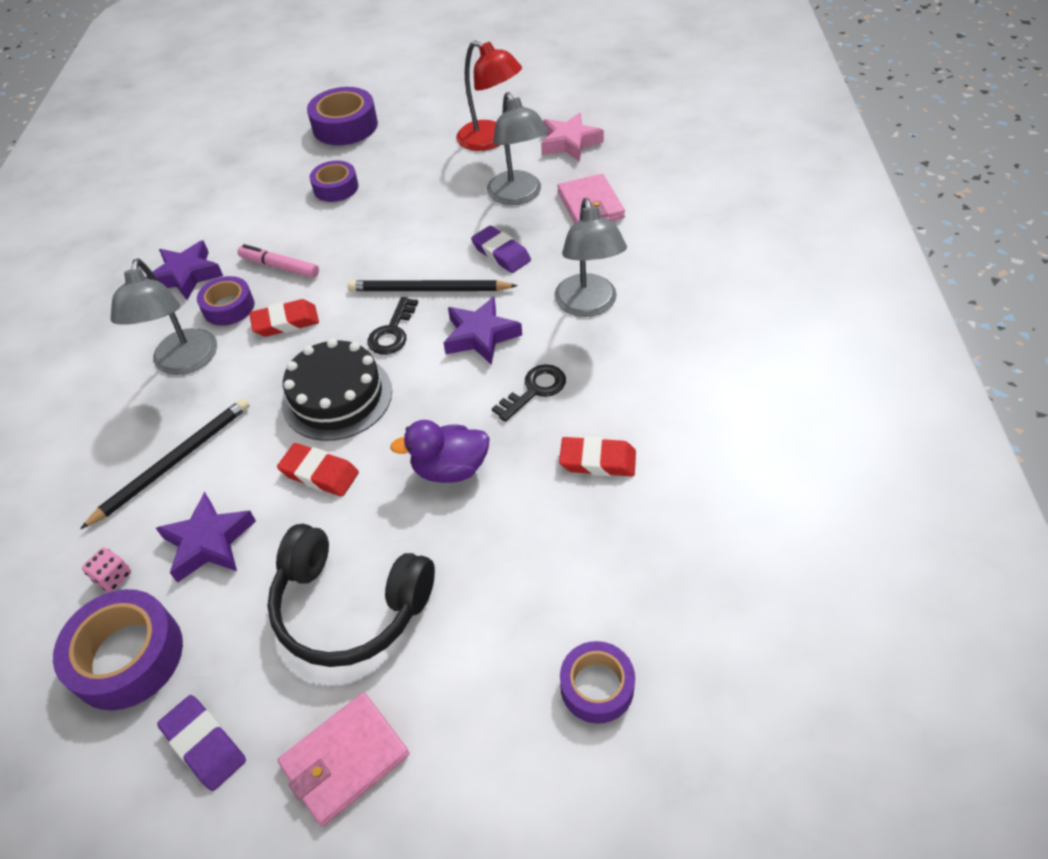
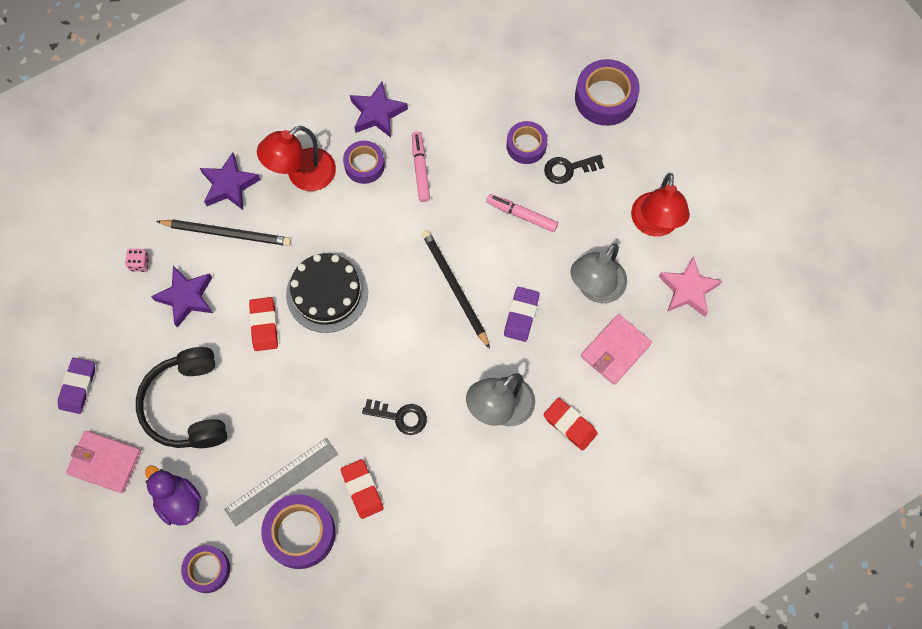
camera: 55 degrees right, 20 degrees up
(128, 656) = (101, 310): purple tape -> purple tape (300, 533)
(184, 363) = (303, 176): grey lamp -> red lamp
(286, 322) = (372, 213): red eraser -> red eraser (570, 425)
(392, 332) = (401, 290): black key -> black key (568, 169)
(400, 215) = (521, 215): none -> pink marker
(450, 469) = (308, 401): purple duck -> purple duck (179, 501)
(481, 336) = (430, 352): purple star -> purple star (229, 185)
(530, 540) = (281, 481): none -> grey ruler

